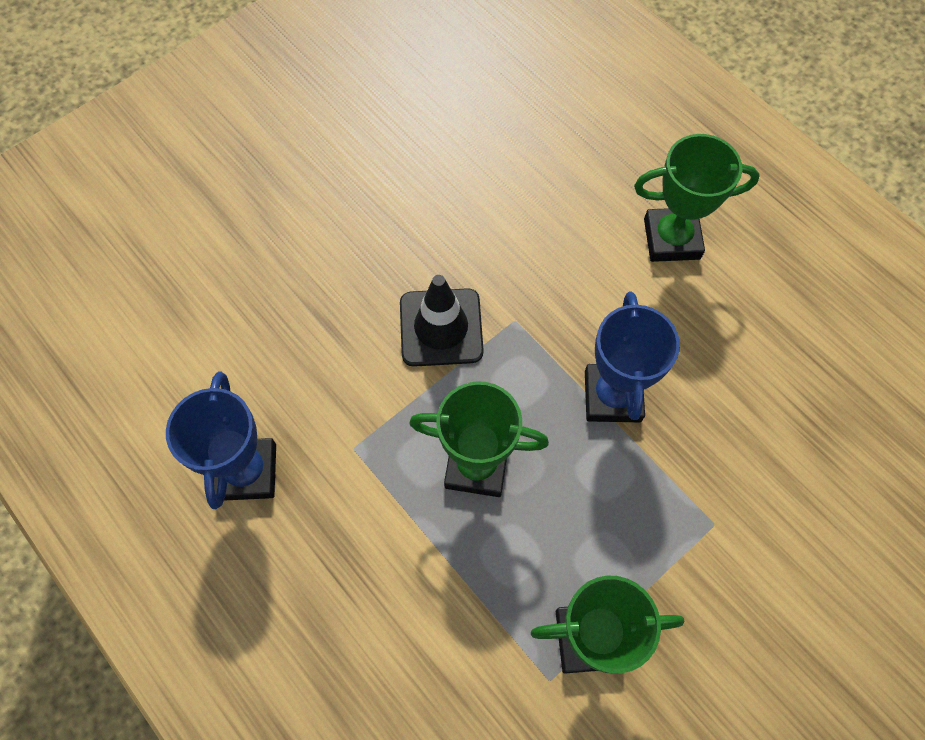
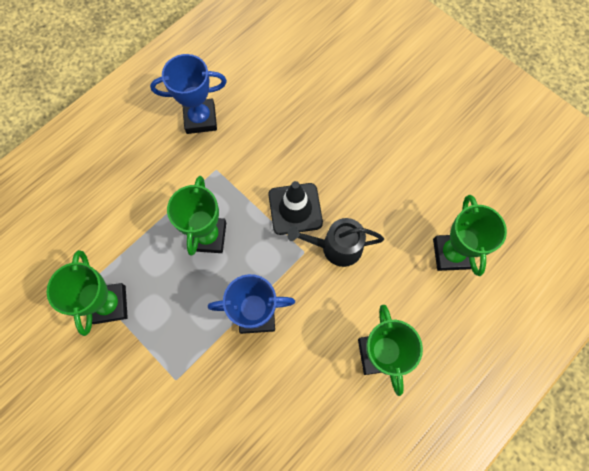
camera: 85 degrees right, 5 degrees up
(510, 275) = (336, 247): none -> black watering can
(530, 132) = (451, 254): none -> green trophy

